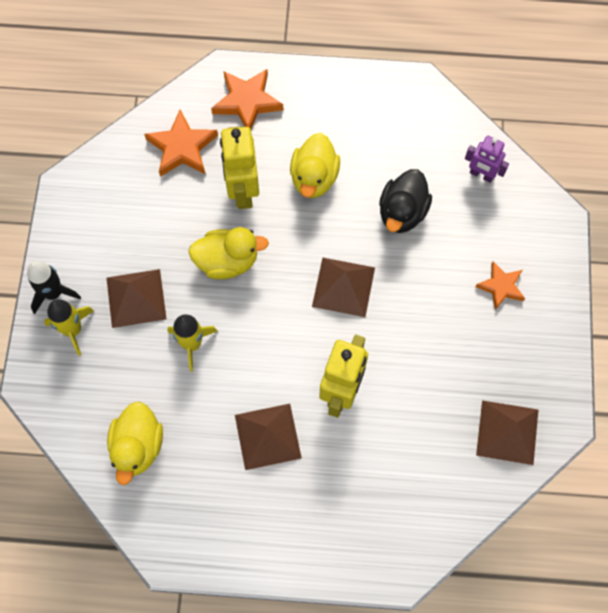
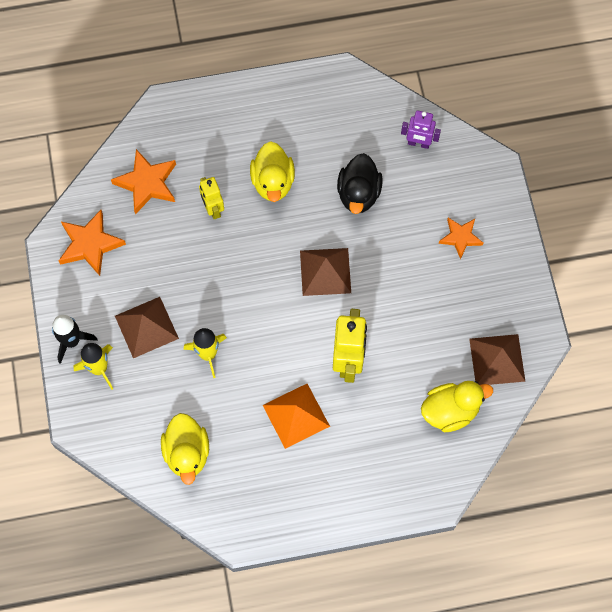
camera: 15 degrees left, 0 degrees up
(227, 261) = (217, 275): yellow duck -> yellow duck (450, 411)
(243, 191) = (213, 209): yellow robot -> yellow robot, size x0.61
(247, 102) = (193, 127): orange star -> orange star (90, 244)
(267, 436) = (296, 415): brown pyramid -> orange pyramid

